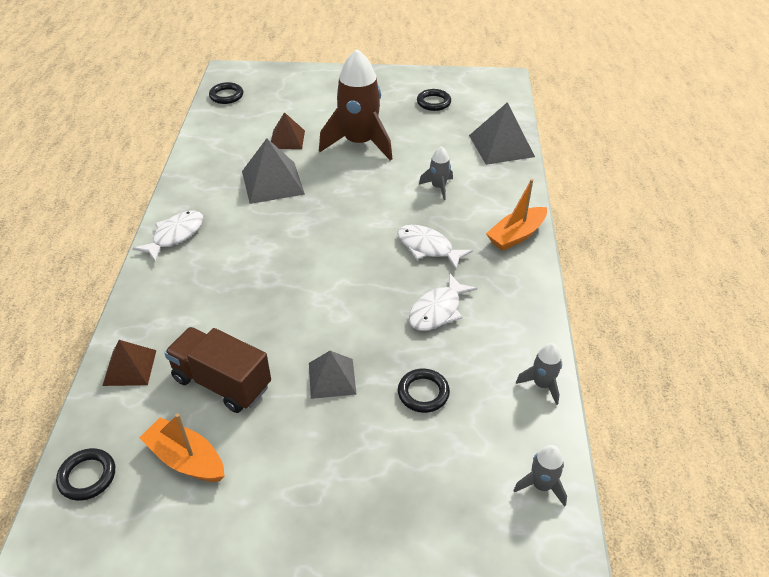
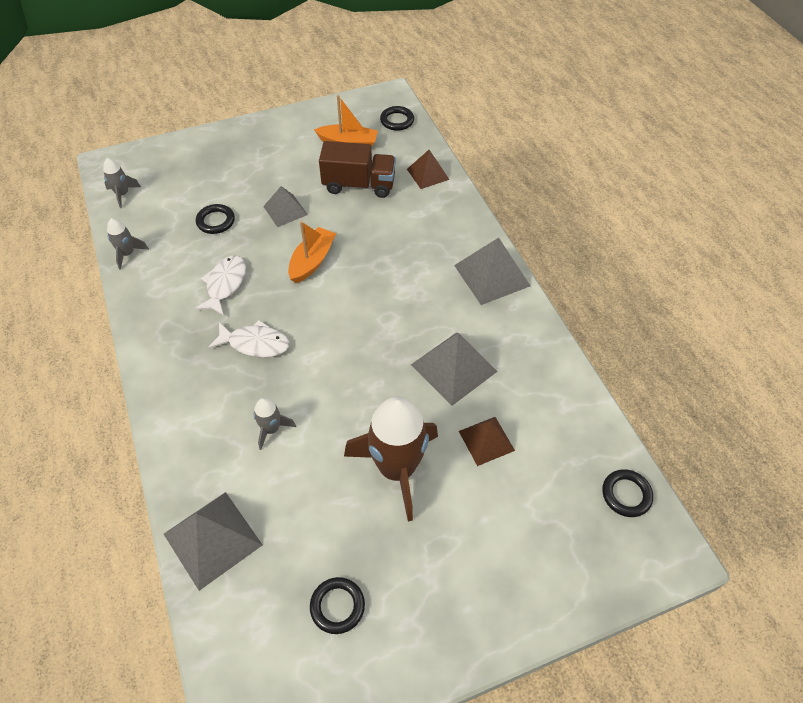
camera: 155 degrees right, 10 degrees up
(175, 235) = (492, 275): white fish -> grey pyramid
(516, 235) = (168, 390): orange boat -> orange boat (312, 261)

